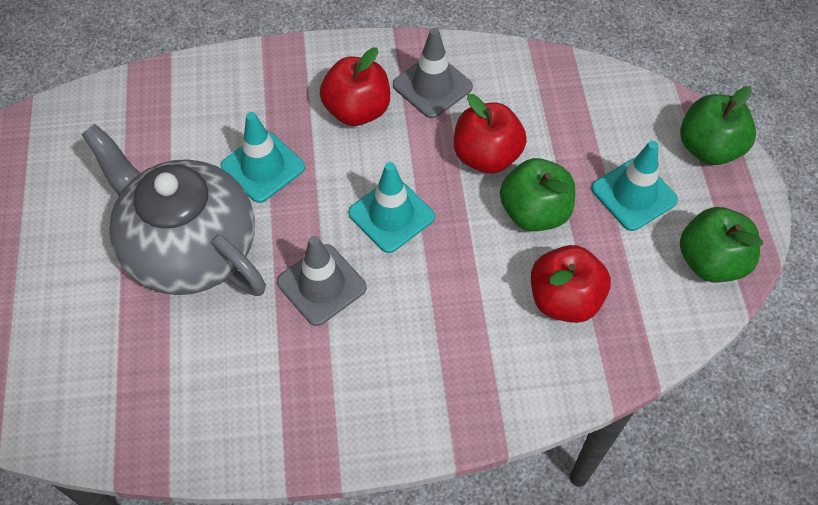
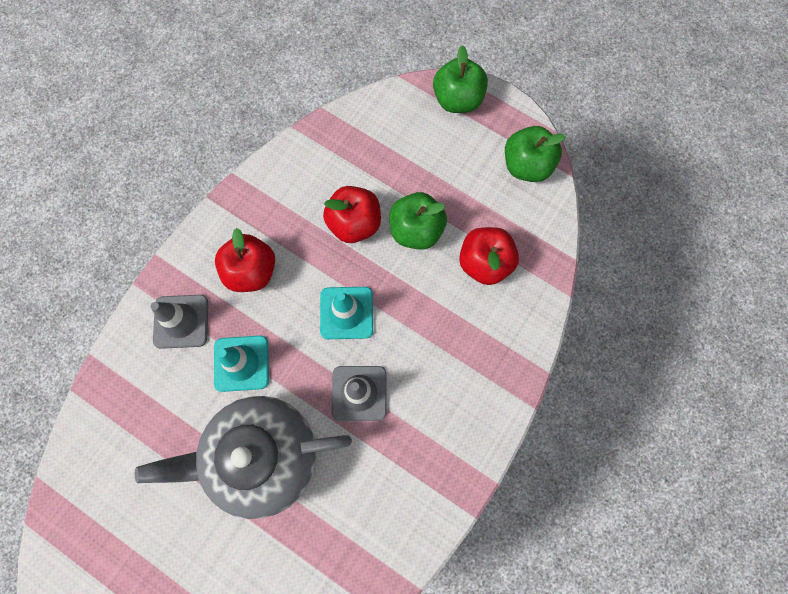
camera: 50 degrees left, 15 degrees up
(432, 86) = (275, 211): grey traffic cone -> grey traffic cone (181, 321)
(634, 194) = (452, 166): turquoise traffic cone -> none

